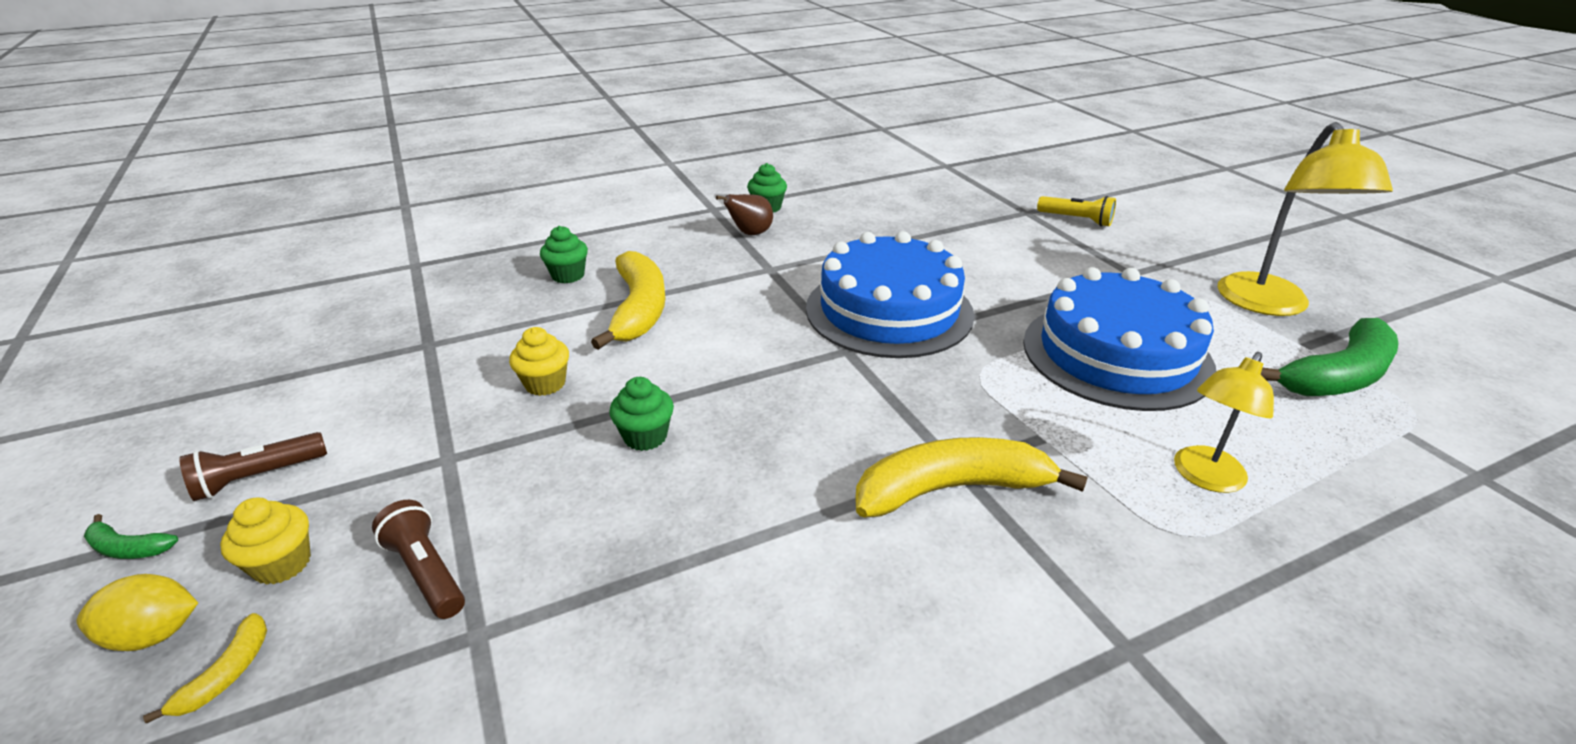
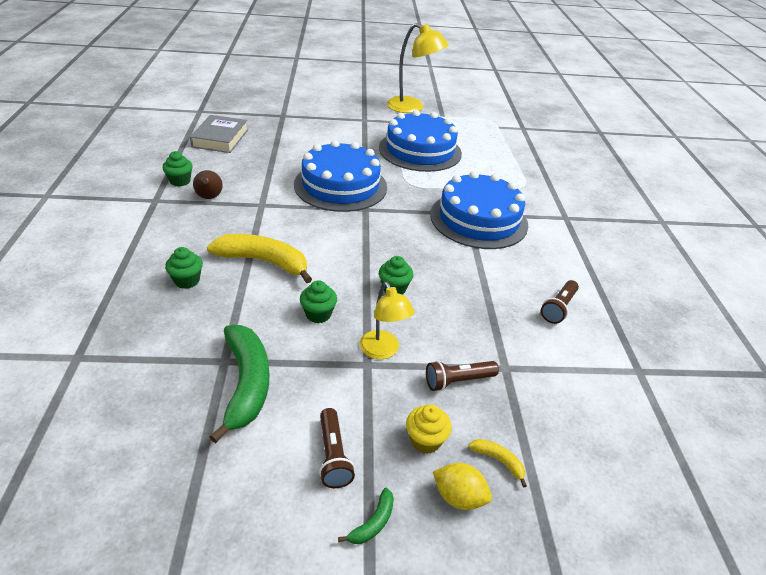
camera: 70 degrees left, 5 degrees up
(155, 634) = (459, 497): yellow lemon -> yellow lemon turned 75 degrees counterclockwise
(545, 384) = (318, 314): yellow cupcake -> green cupcake
(714, 697) = (558, 308): none -> brown flashlight
(897, 196) = (220, 138): none -> grey book
(951, 489) = (478, 219): yellow banana -> blue cake
(1076, 220) = (305, 108): yellow flashlight -> none
(1204, 478) = (500, 169): yellow lamp -> yellow lamp (383, 351)
(1337, 376) = (463, 120): green banana -> green banana (246, 384)

